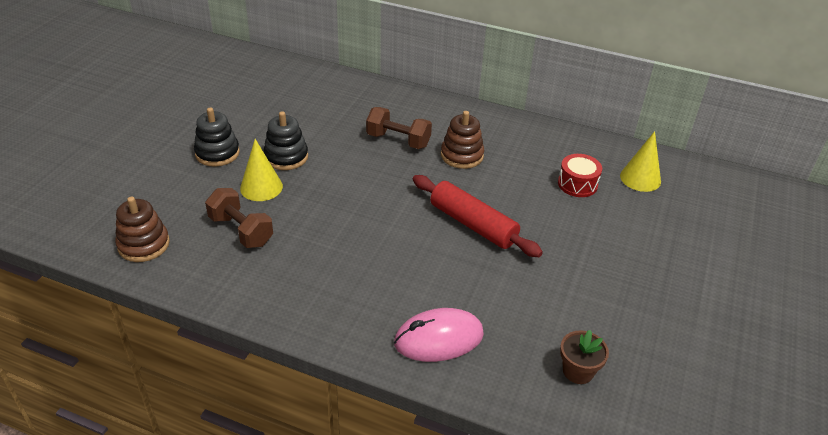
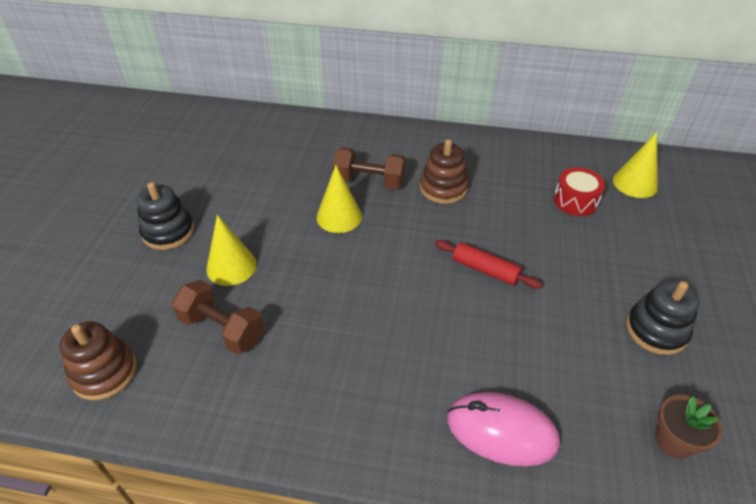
camera: 10 degrees left, 5 degrees up
(286, 157) = (250, 223): black stacking toy -> black stacking toy (656, 330)
(362, 164) = (339, 216): none -> yellow cone
(438, 338) = (501, 431): pink mouse -> pink mouse turned 45 degrees clockwise
(473, 224) = (485, 270): red rolling pin -> red rolling pin, size x0.62

